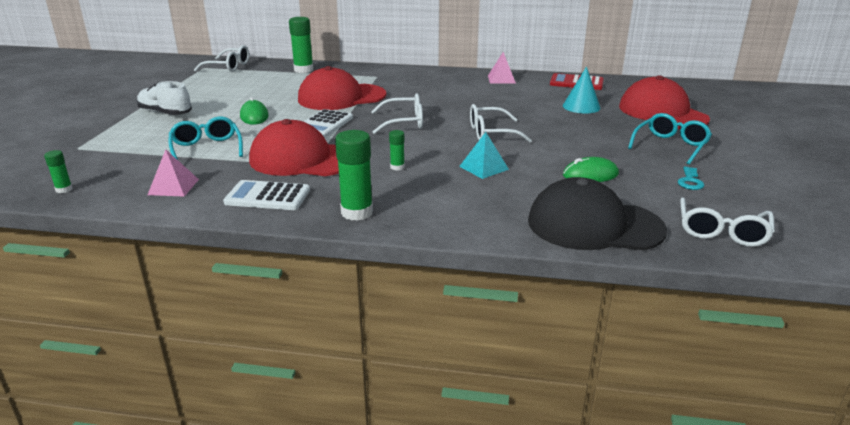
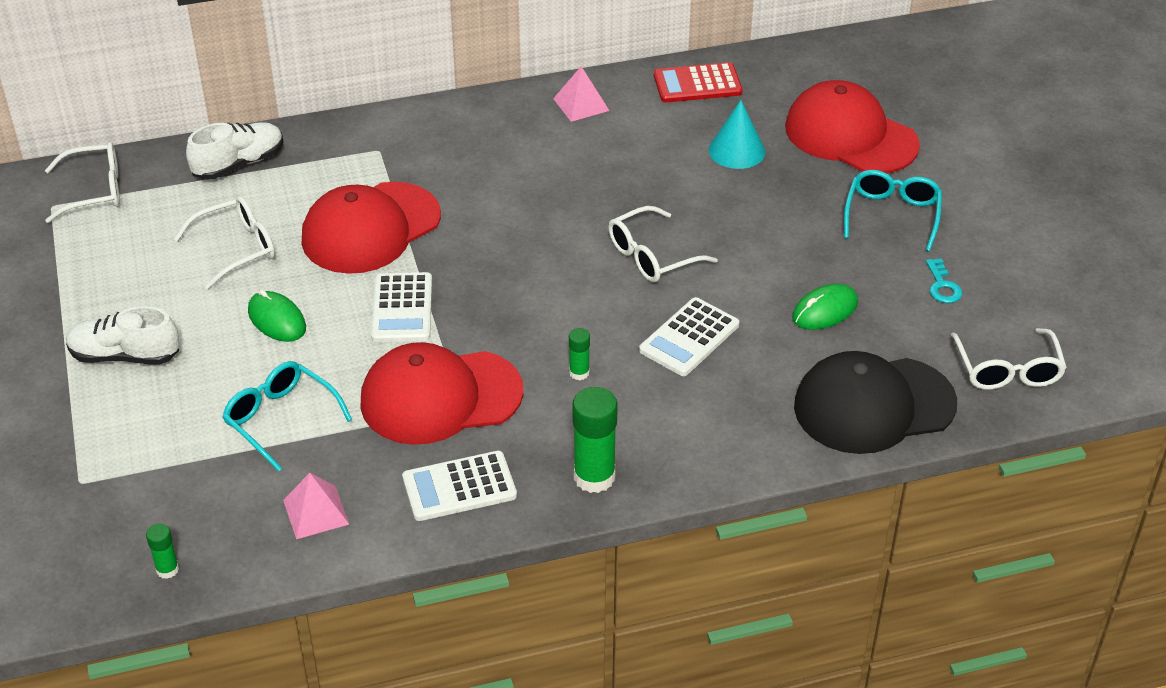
camera: 25 degrees left, 15 degrees up
(303, 70) = (239, 164): green glue stick -> white shoe
(404, 122) = (515, 266): white glasses -> white glasses (237, 248)
(483, 167) = (689, 338): turquoise pyramid -> white calculator

